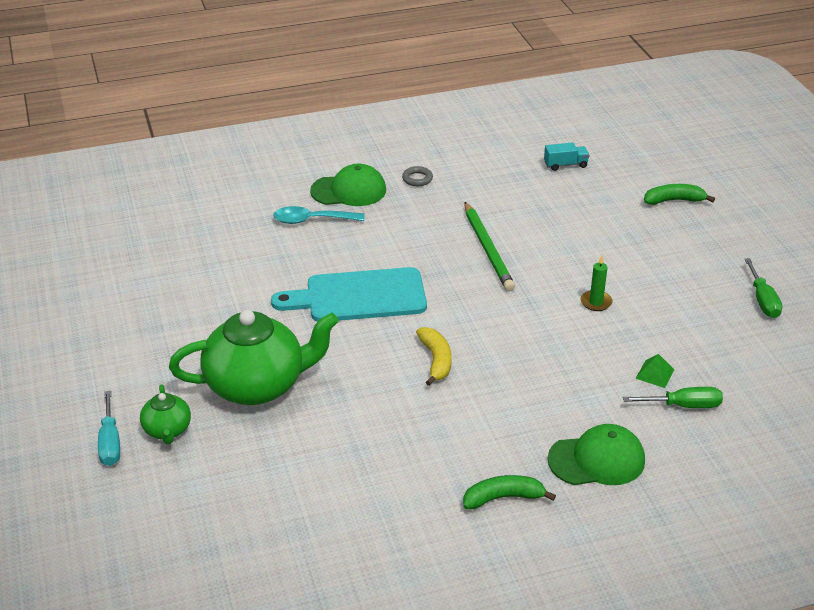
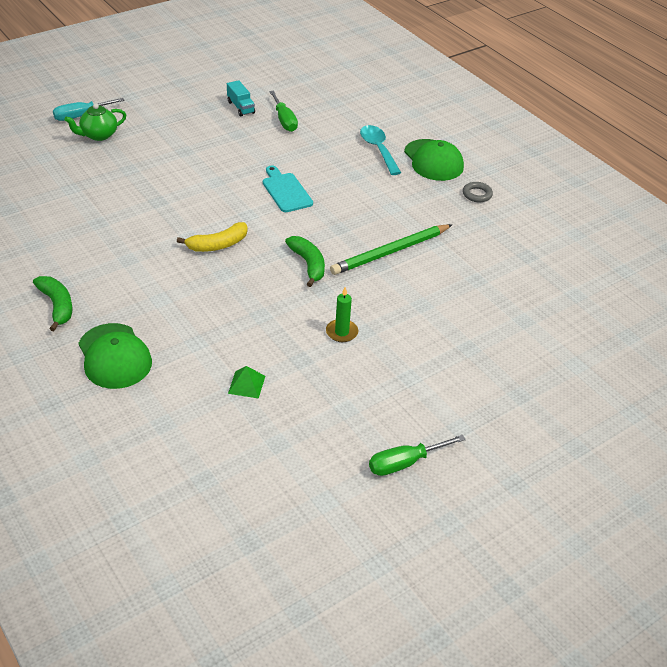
camera: 70 degrees right, 5 degrees up
(257, 385) = (158, 163): green teapot -> none
(359, 296) = (286, 191): turquoise cutting board -> turquoise cutting board, size x0.56
(565, 165) = (568, 285): turquoise truck -> turquoise truck (241, 107)
(674, 200) = (555, 375): green banana -> green banana (308, 264)
(684, 406) = (205, 409): green screwdriver -> green screwdriver (284, 120)

